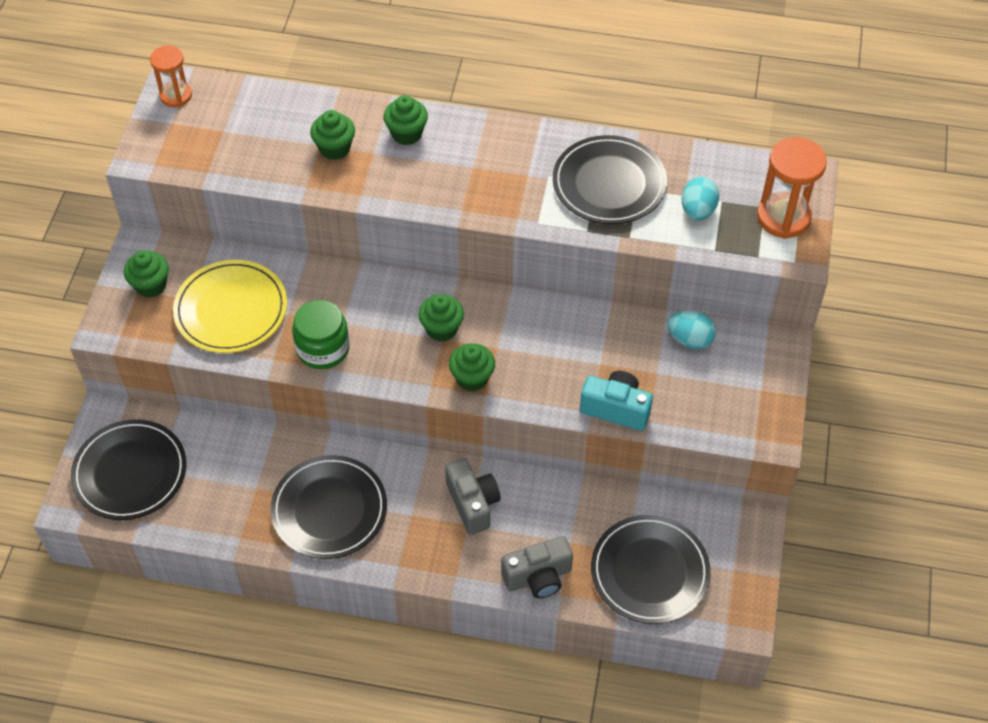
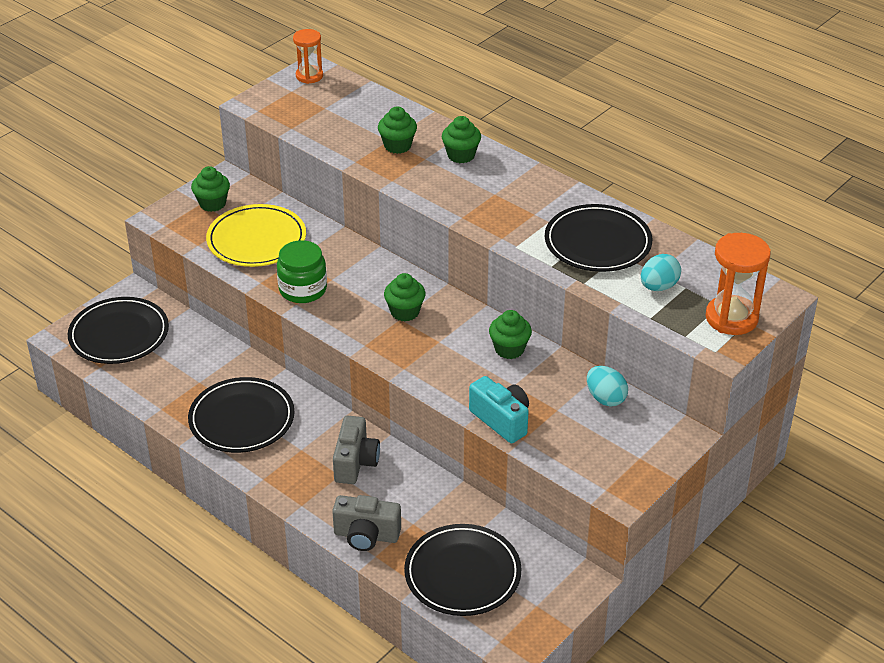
camera: 30 degrees right, 15 degrees down
(472, 378) = (401, 353): green cupcake -> green cupcake (509, 349)

